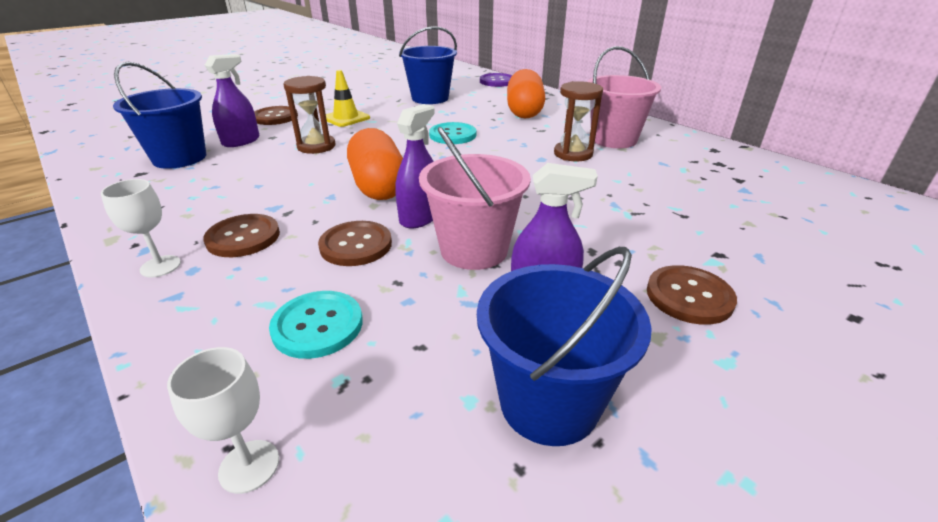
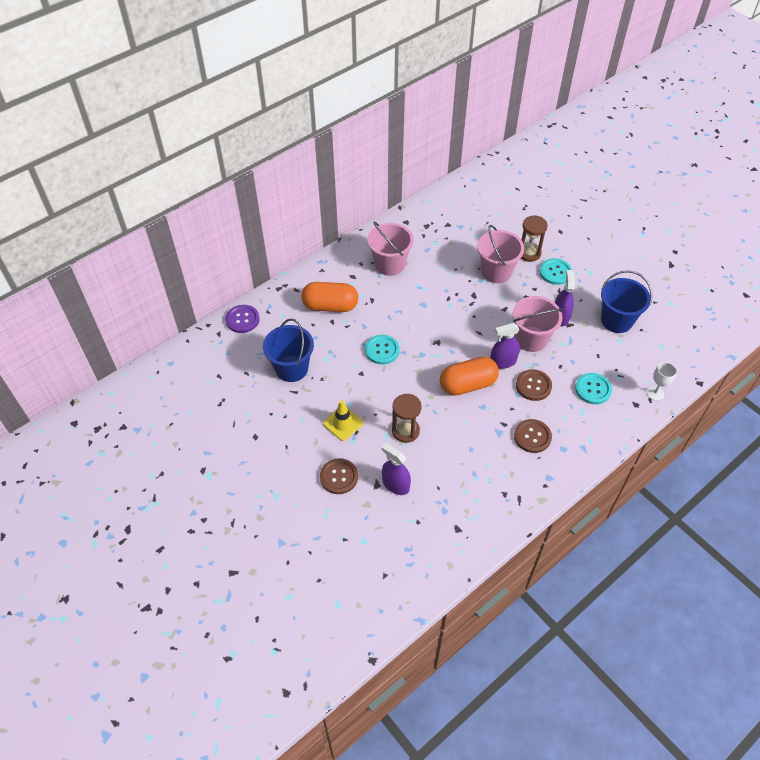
camera: 90 degrees left, 20 degrees up
(160, 266) = (562, 463): white goblet -> none
(179, 158) = (430, 514): blue bucket -> none
(419, 217) = (503, 362): purple spray bottle -> purple spray bottle turned 45 degrees counterclockwise
(573, 154) = (415, 288): brown hourglass -> brown hourglass (529, 253)
(646, 220) = (496, 272): none -> pink bucket
(689, 296) = (555, 272): brown button -> turquoise button

